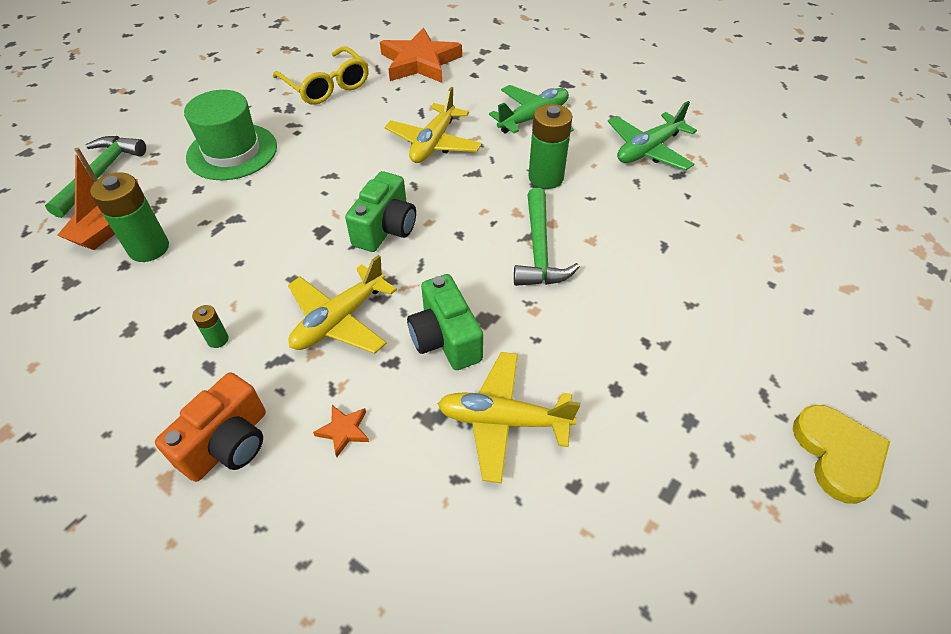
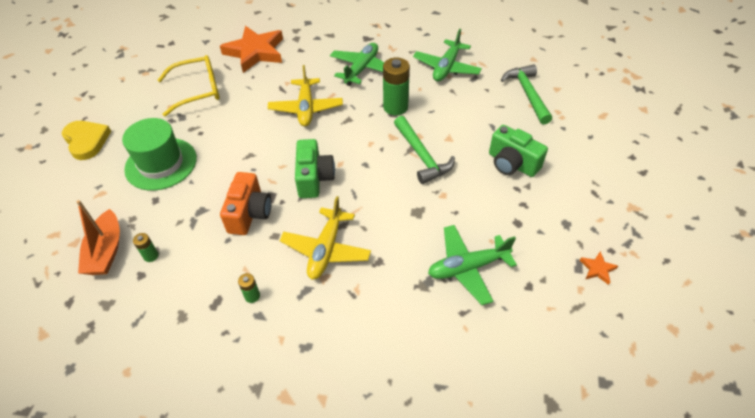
camera: 25 degrees left, 0 degrees up
(101, 174) = (66, 217): green hammer -> green hammer (527, 93)
(149, 248) = (151, 256): green battery -> green battery, size x0.48
(228, 443) = (310, 356): orange camera -> orange camera (249, 213)
(326, 85) = (197, 91): yellow glasses -> yellow glasses turned 45 degrees counterclockwise
(344, 431) = (378, 315): orange star -> orange star (597, 269)
(445, 338) = (401, 234): green camera -> green camera (512, 164)
(503, 421) = (467, 267): yellow plane -> green plane
(837, 454) = (646, 210): yellow heart -> yellow heart (86, 141)

